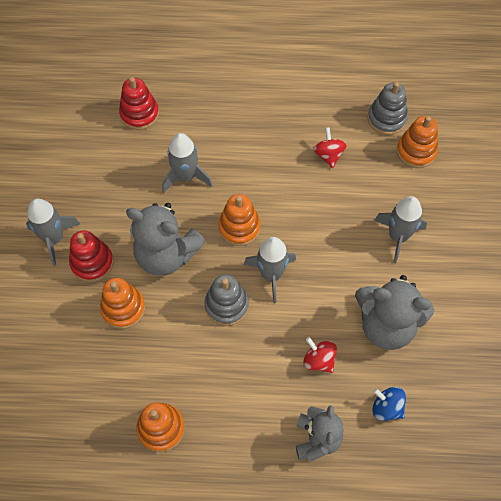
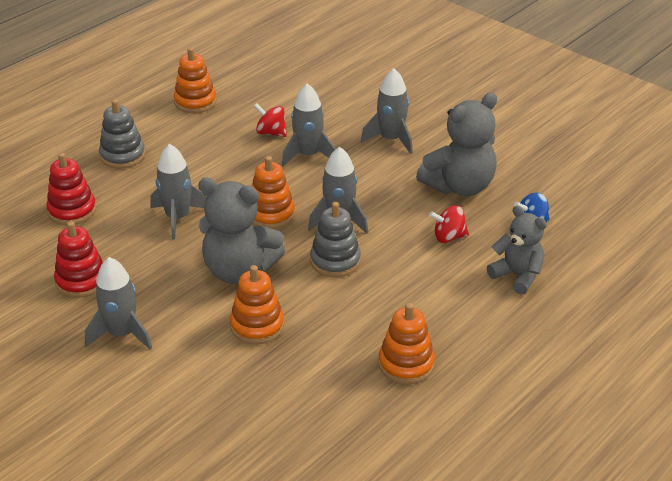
camera: 50 degrees left, 25 degrees down
(92, 262) = (183, 321): red stacking toy -> red stacking toy (81, 281)
(166, 255) = (239, 270): grey teddy bear -> grey teddy bear turned 45 degrees clockwise
(326, 198) = (308, 155): none -> grey rocket
(386, 119) = (280, 88): grey stacking toy -> grey stacking toy (122, 155)
(416, 151) = (329, 91): orange stacking toy -> orange stacking toy (195, 102)

